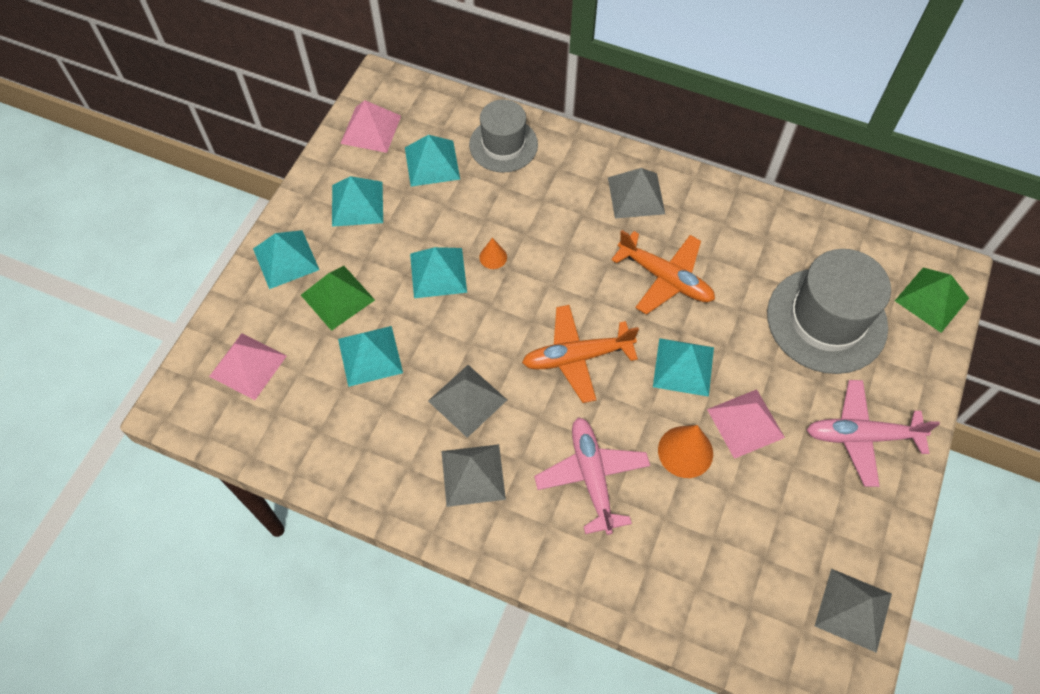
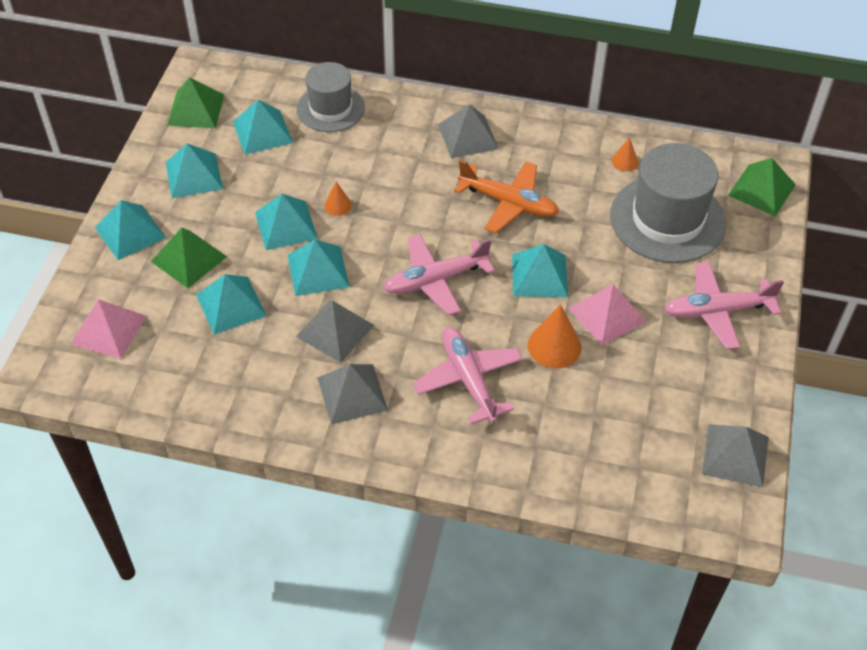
camera: 10 degrees left, 10 degrees down
(371, 129) = (195, 109): pink pyramid -> green pyramid
(461, 329) = (318, 270): none -> turquoise pyramid
(577, 357) = (435, 280): orange plane -> pink plane
(793, 246) = (625, 161): none -> orange cone

